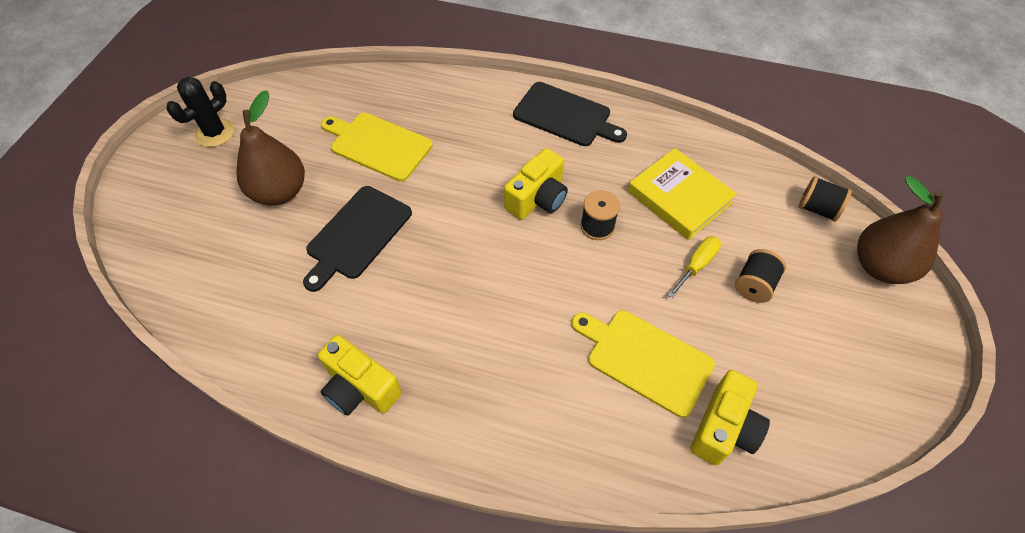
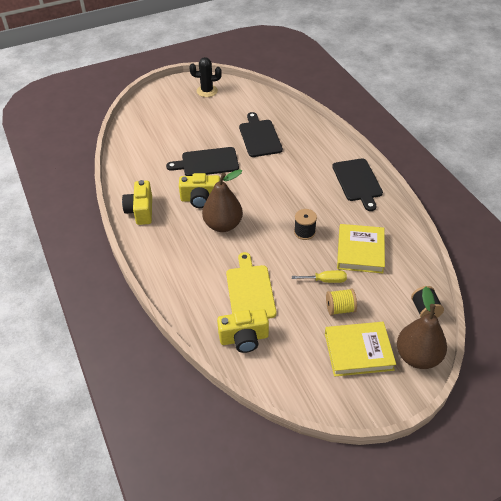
camera: 50 degrees right, 10 degrees down
(279, 192) = (201, 128): brown pear -> brown pear (223, 225)
(378, 145) = (259, 137): yellow cutting board -> black cutting board
(537, 198) = (295, 203): yellow camera -> yellow camera (200, 199)
(754, 285) = (340, 309): black spool -> yellow spool
(834, 316) = (358, 351): none -> yellow book

